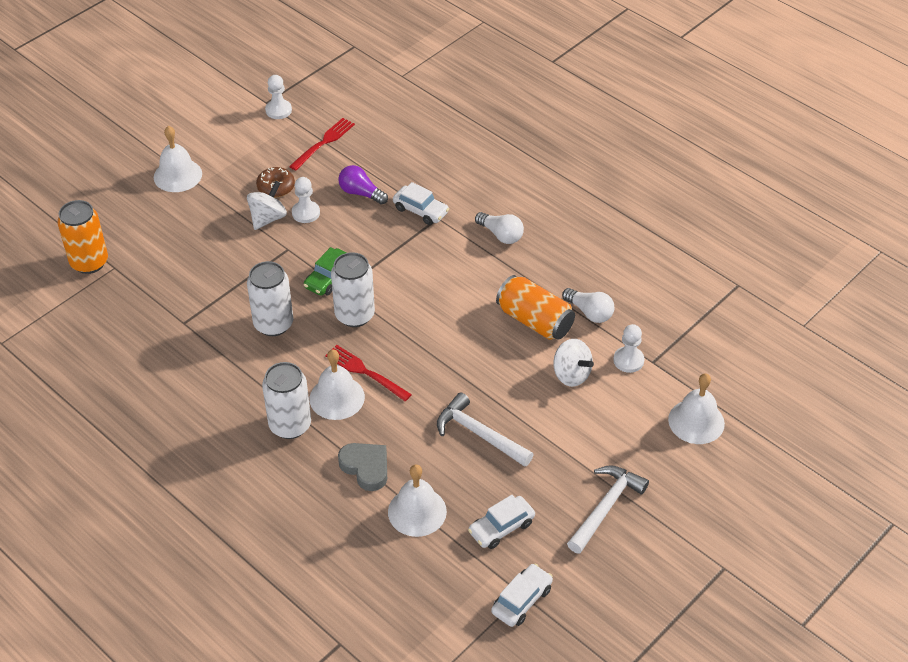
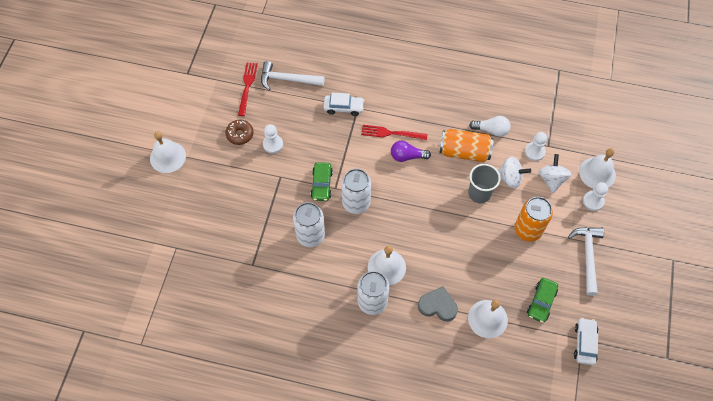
camera: 30 degrees left, 15 degrees up
(89, 262) = (156, 252): orange can -> orange can (527, 230)
(268, 218) = (251, 160): white spinning top -> white spinning top (551, 179)
(278, 110) = (200, 76): white pawn -> white pawn (593, 201)
(361, 193) = (297, 113): purple light bulb -> purple light bulb (407, 156)
(365, 372) = (391, 240): red fork -> red fork (391, 133)
(479, 434) = (486, 246): white hammer -> white hammer (288, 79)
(501, 235) = (404, 101): white light bulb -> none
(501, 527) = (541, 302): white car -> green car
(517, 373) = (479, 193): none -> grey cup

